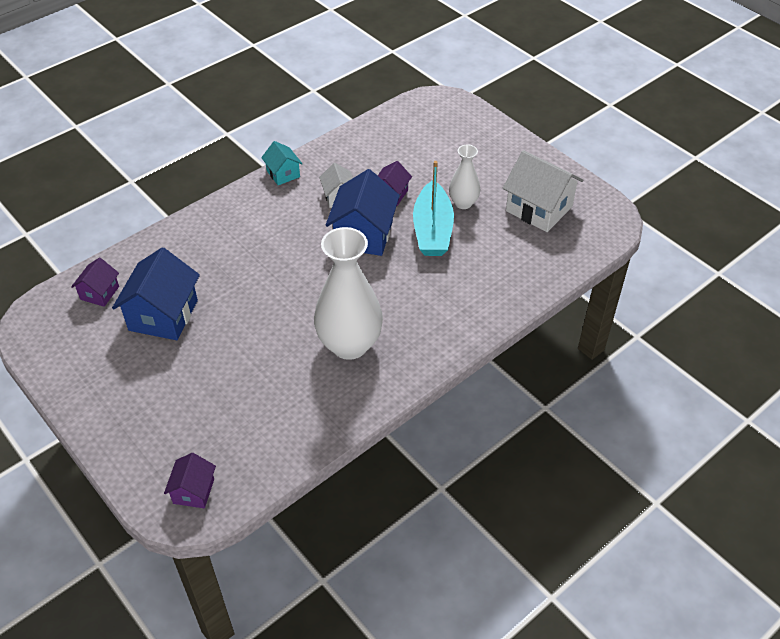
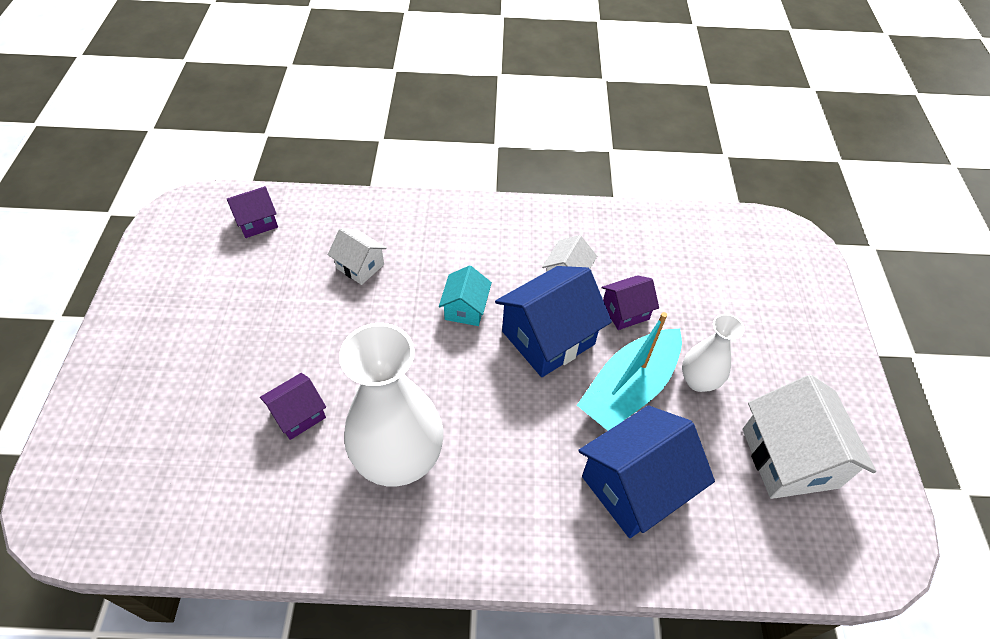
camera: 40 degrees right, 5 degrees up
(163, 315) = (278, 284): blue house -> blue house (634, 486)
(193, 491) = (90, 498): purple house -> purple house (298, 415)
(205, 272) = (360, 266): none -> white house
(283, 174) = (538, 213): turquoise house -> turquoise house (465, 308)

